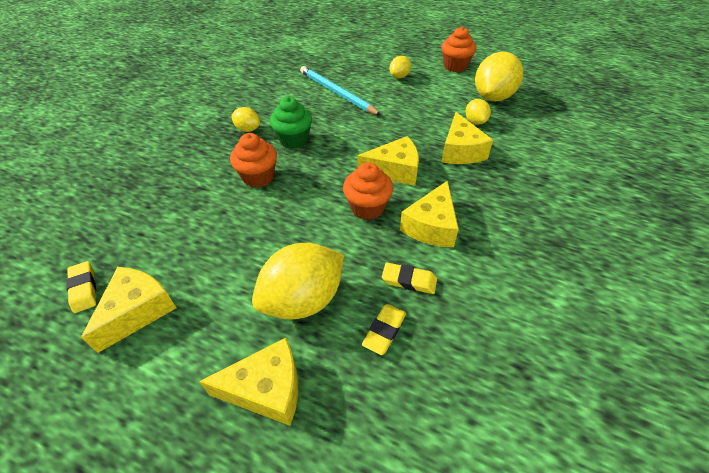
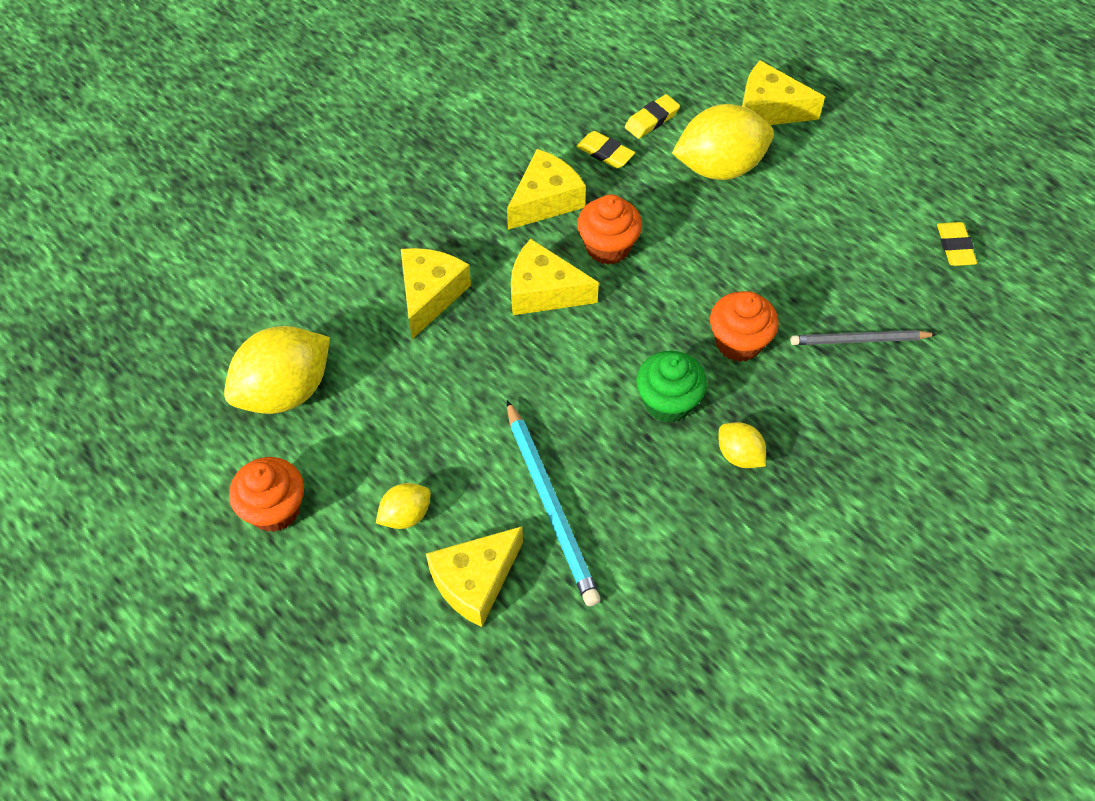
camera: 160 degrees left, 10 degrees up
(138, 311) = (890, 206): yellow cheese -> yellow cheese (475, 581)
(175, 199) = (859, 340): none -> grey pencil
(475, 121) = (362, 344): yellow lemon -> none

